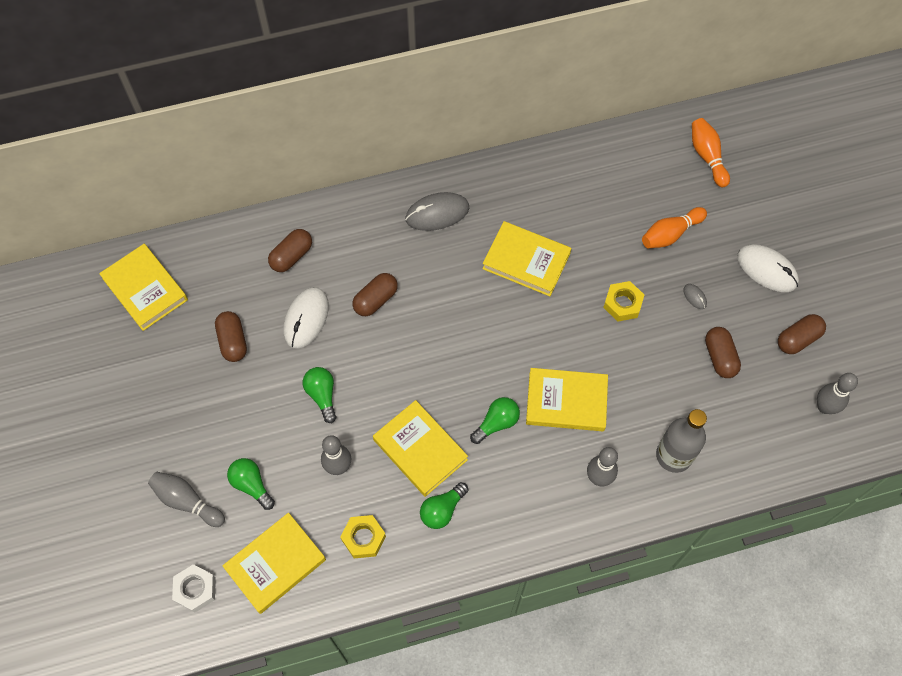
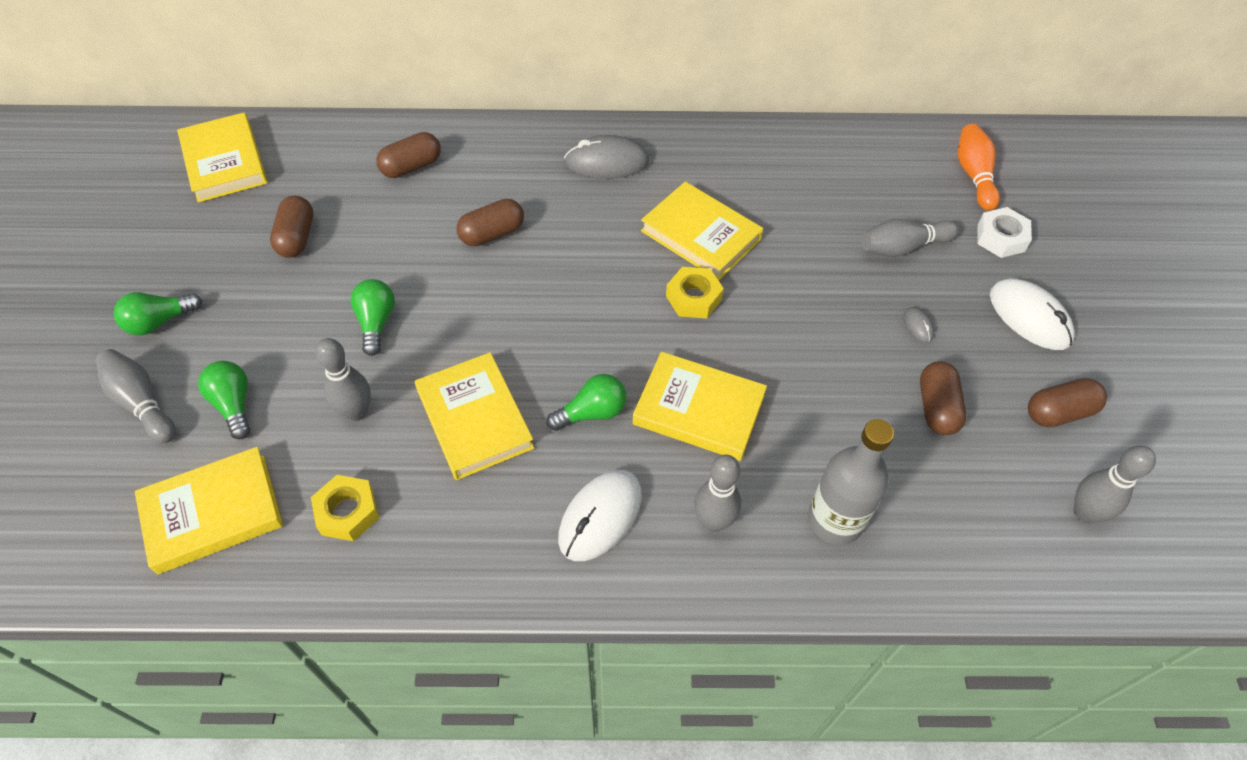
camera: 15 degrees right, 10 degrees down
(195, 589) = (90, 517): white nut -> white nut (1001, 238)
(306, 319) = (397, 234): white mouse -> white mouse (600, 516)
(442, 510) = (472, 504): green light bulb -> green light bulb (159, 322)
(622, 304) = (814, 311): yellow nut -> yellow nut (693, 298)
(670, 234) = (902, 247): orange bowling pin -> grey bowling pin

